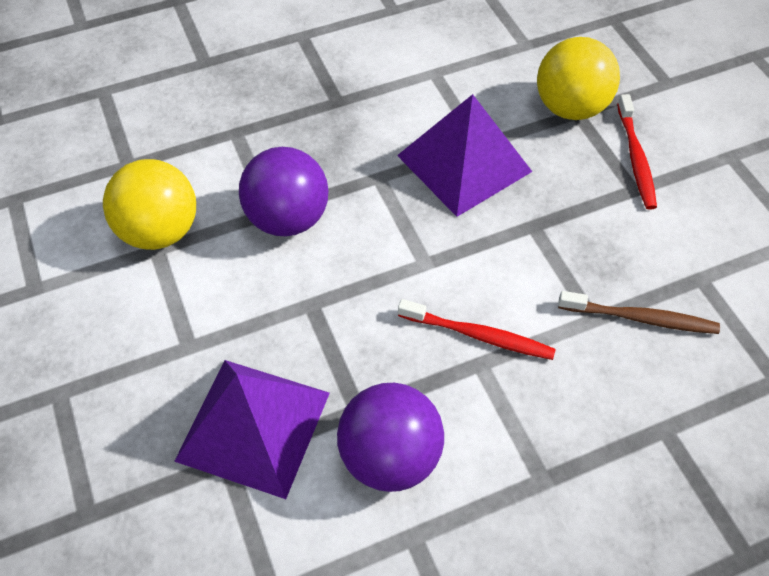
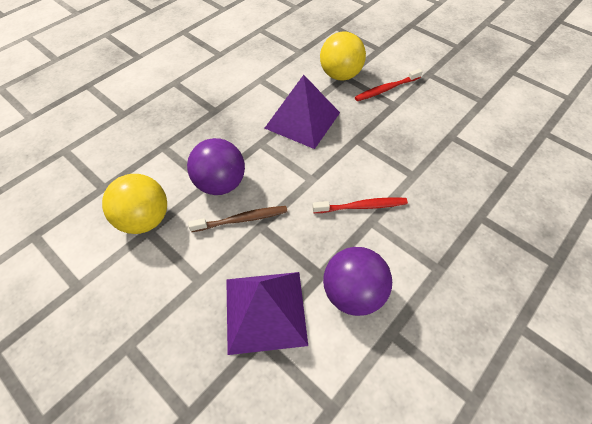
camera: 25 degrees left, 0 degrees up
(635, 158) = (386, 89): red toothbrush -> red toothbrush turned 90 degrees clockwise
(640, 318) = (435, 166): brown toothbrush -> brown toothbrush (242, 219)

